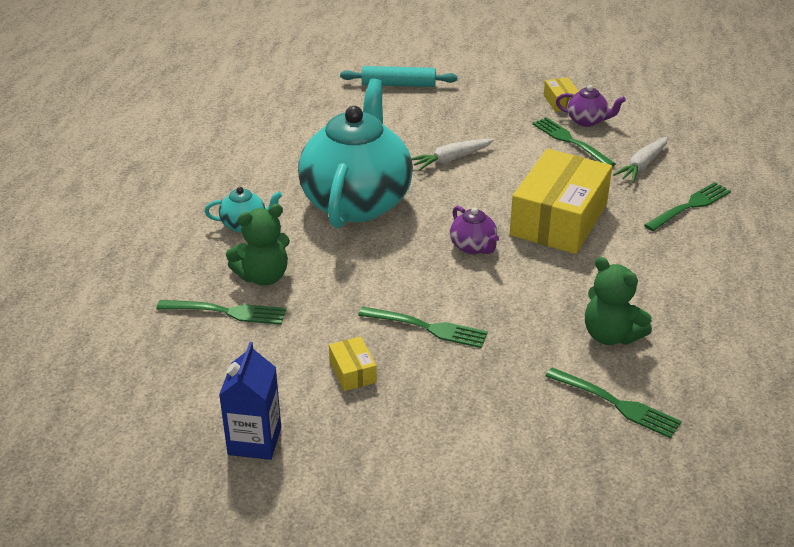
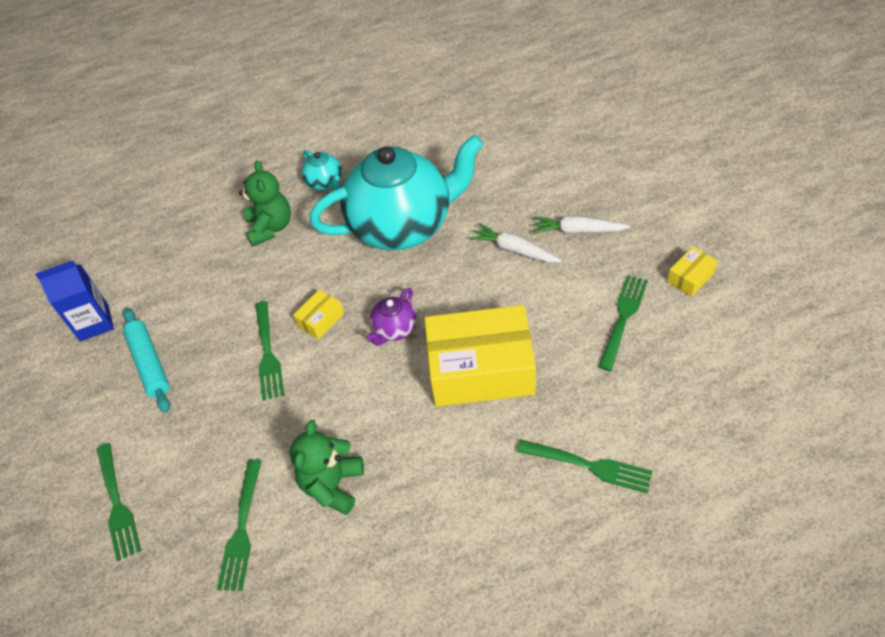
camera: 65 degrees right, 15 degrees up
(226, 312) = (218, 232): green fork -> green fork (117, 503)
(263, 276) = (270, 227): green teddy bear -> green teddy bear turned 135 degrees counterclockwise
(352, 372) = (191, 336): yellow box -> yellow box (320, 320)
(398, 85) = (604, 155): turquoise rolling pin -> turquoise rolling pin (149, 364)
(587, 121) = (674, 314): purple teapot -> none
(642, 165) = (631, 394): white carrot -> white carrot (578, 231)

